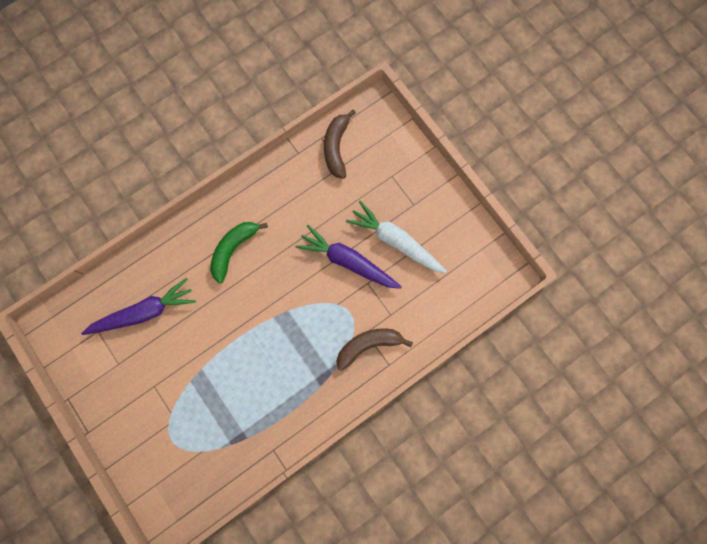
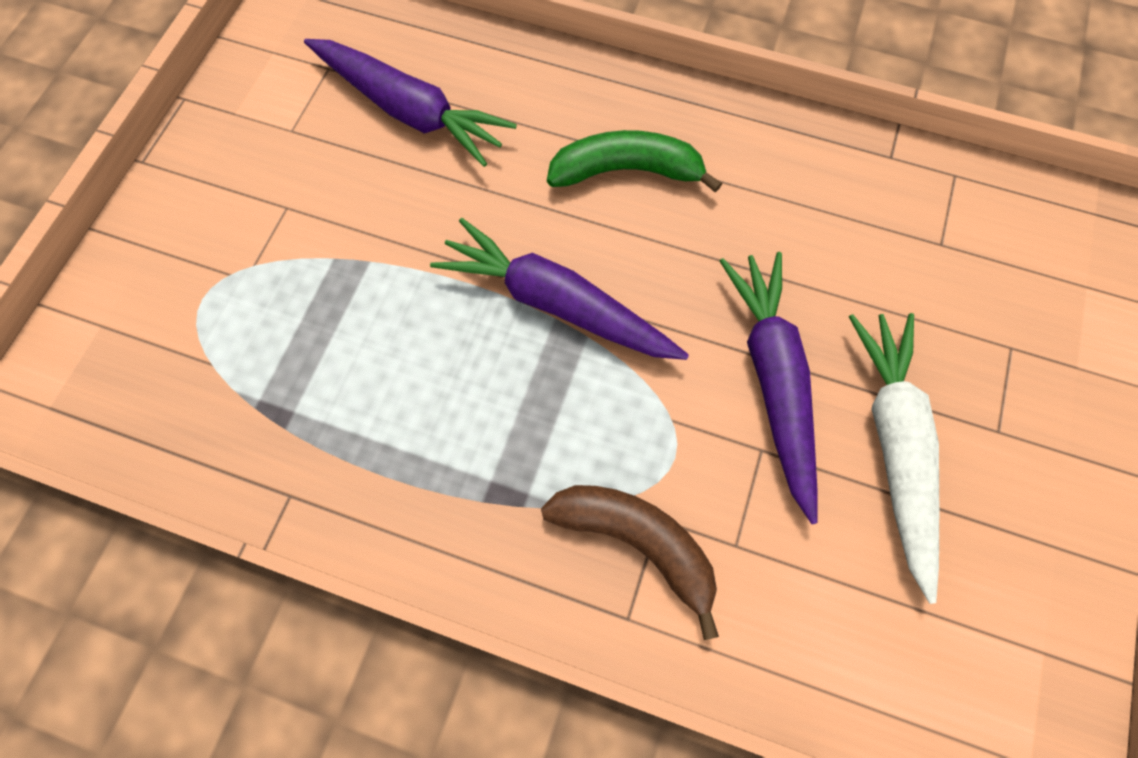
camera: 55 degrees right, 10 degrees down
(268, 313) = (556, 303): none -> purple carrot
(336, 147) = (965, 212): brown banana -> none

